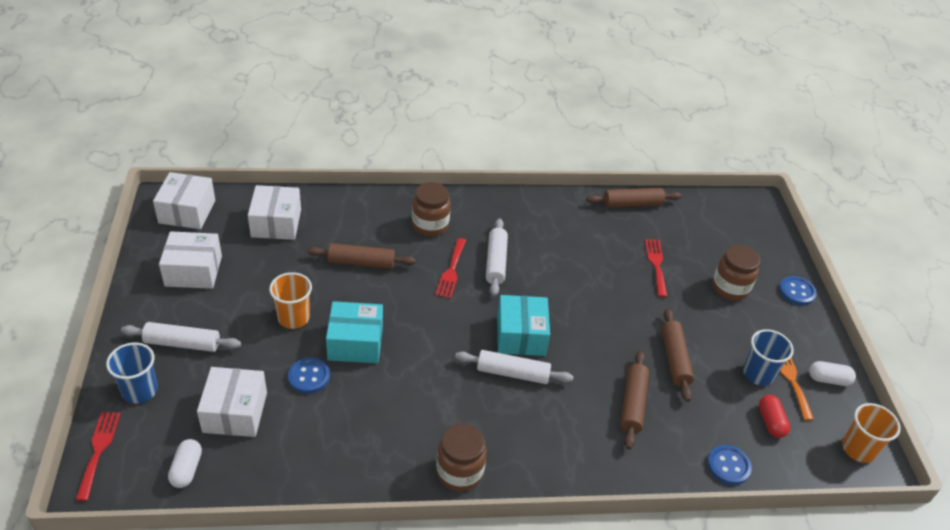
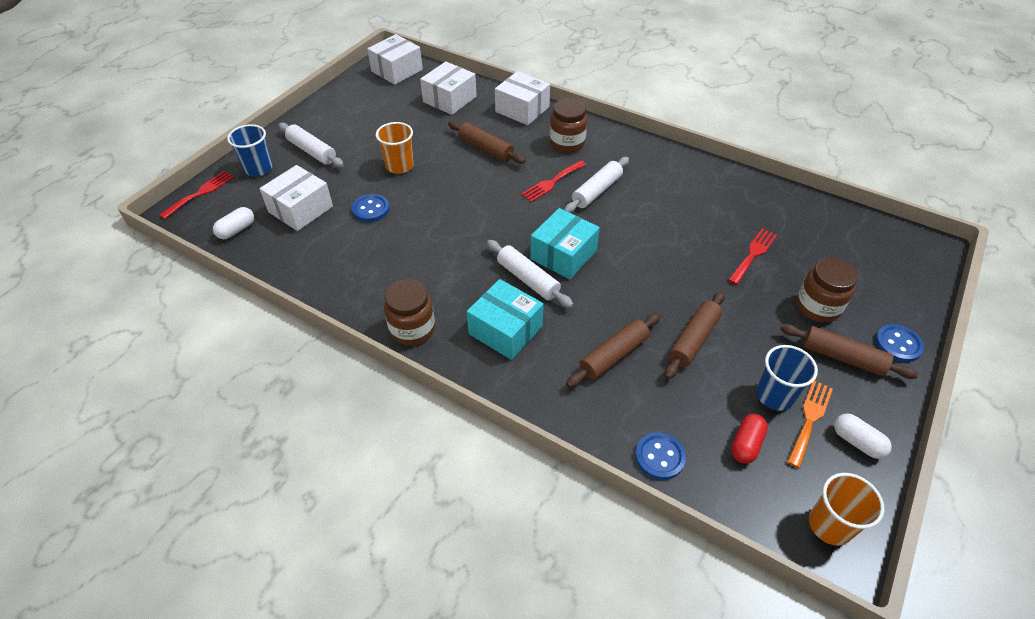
camera: 40 degrees right, 5 degrees up
(193, 271) = (364, 109): white box -> white box (522, 109)
(355, 343) = (426, 201): turquoise box -> turquoise box (505, 330)
(632, 204) = (777, 195): brown rolling pin -> brown rolling pin (842, 357)

